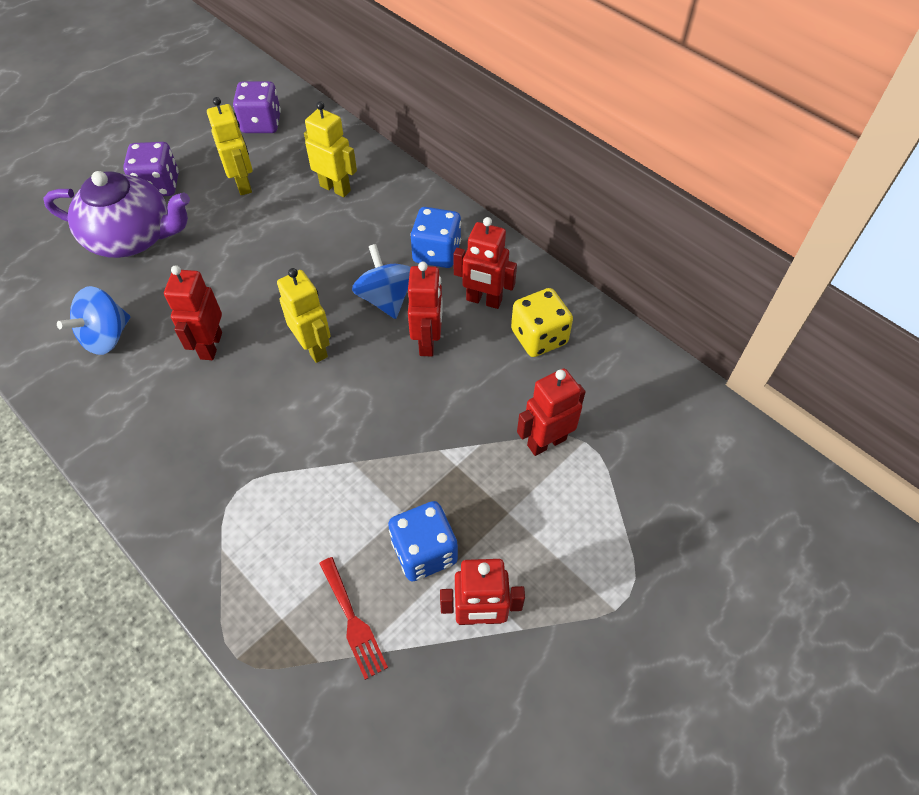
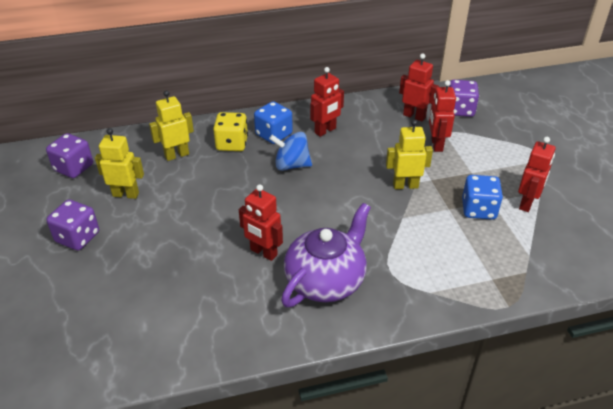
camera: 60 degrees left, 15 degrees down
(106, 337) = (208, 305): blue spinning top -> none
(133, 237) = (119, 265): purple teapot -> purple teapot (326, 280)
(314, 348) = (305, 206): yellow robot -> yellow robot (405, 185)
(353, 621) = (507, 250): red fork -> none
(428, 342) = (338, 161): red robot -> red robot (414, 116)
(539, 337) = (367, 122): yellow dice -> yellow dice (232, 144)
(664, 440) = (460, 110): none -> purple dice

